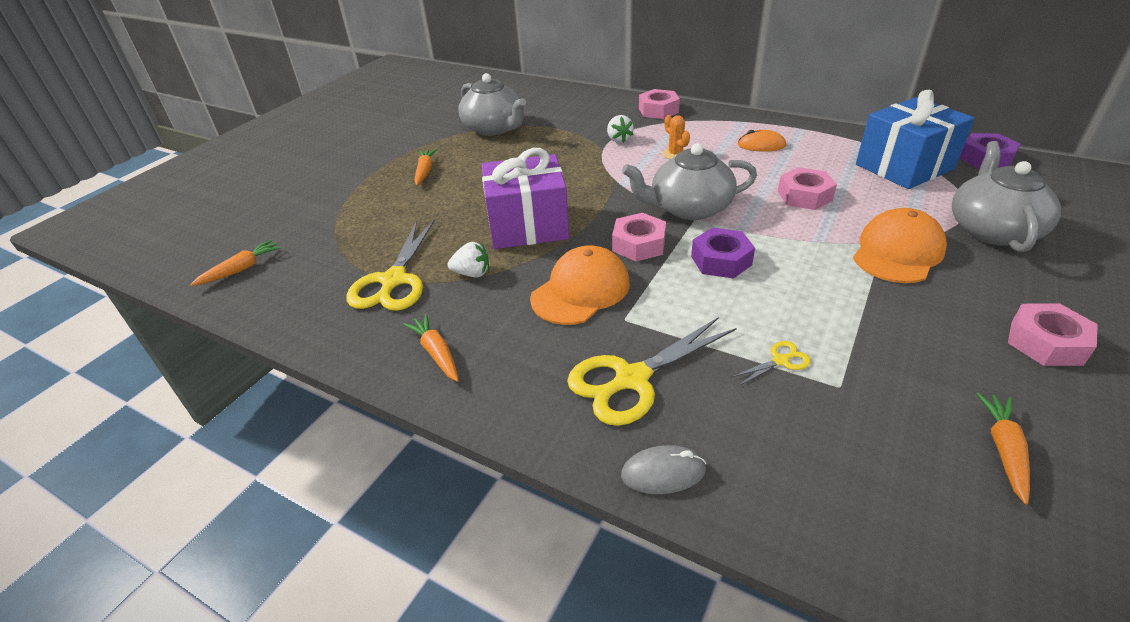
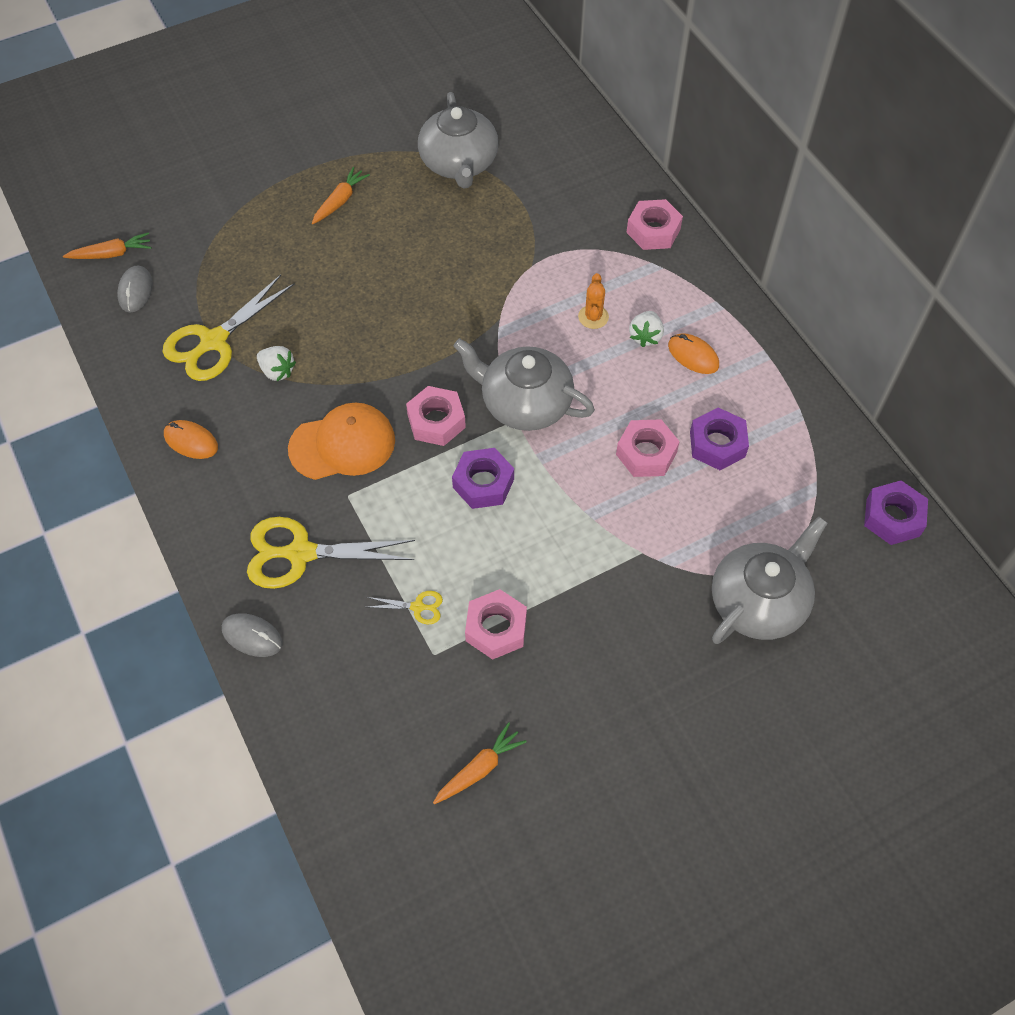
camera: 30 degrees right, 20 degrees up
(285, 281) = (135, 291): none -> grey mouse
(436, 353) = (191, 441): orange carrot -> orange mouse
(528, 226) = (367, 339): purple gift -> none
(619, 140) = (562, 259): white strawberry -> white strawberry (645, 336)
(838, 173) = (717, 444): none -> purple nut
(897, 252) = (640, 570): orange cap -> none
(904, 167) = (793, 476): blue gift -> none
(1046, 343) = (630, 724): pink nut -> pink nut (496, 628)

